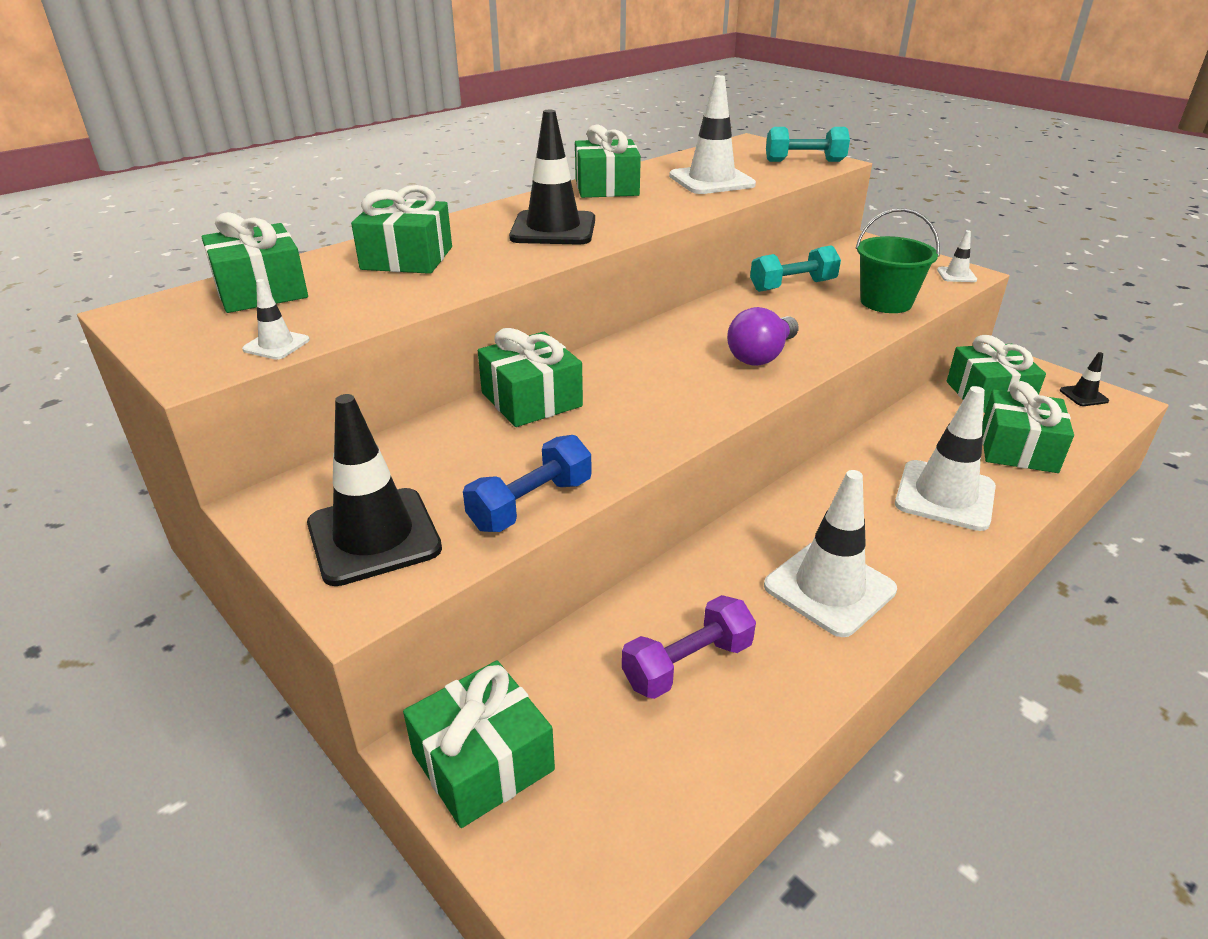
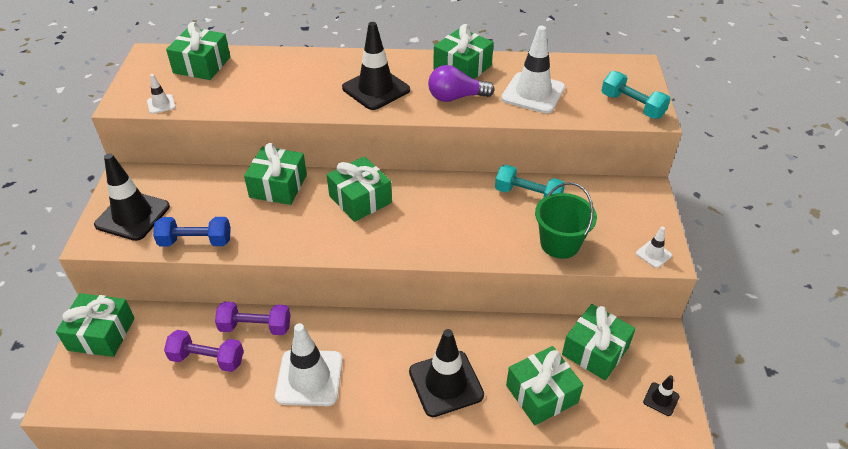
camera: 45 degrees right, 10 degrees up
(407, 258) = (282, 74): green gift -> green gift (360, 199)
(682, 589) = (255, 327): none -> purple dumbbell
(761, 356) = (418, 232): purple light bulb -> purple light bulb (456, 97)
(945, 495) = (446, 383): white traffic cone -> black traffic cone

